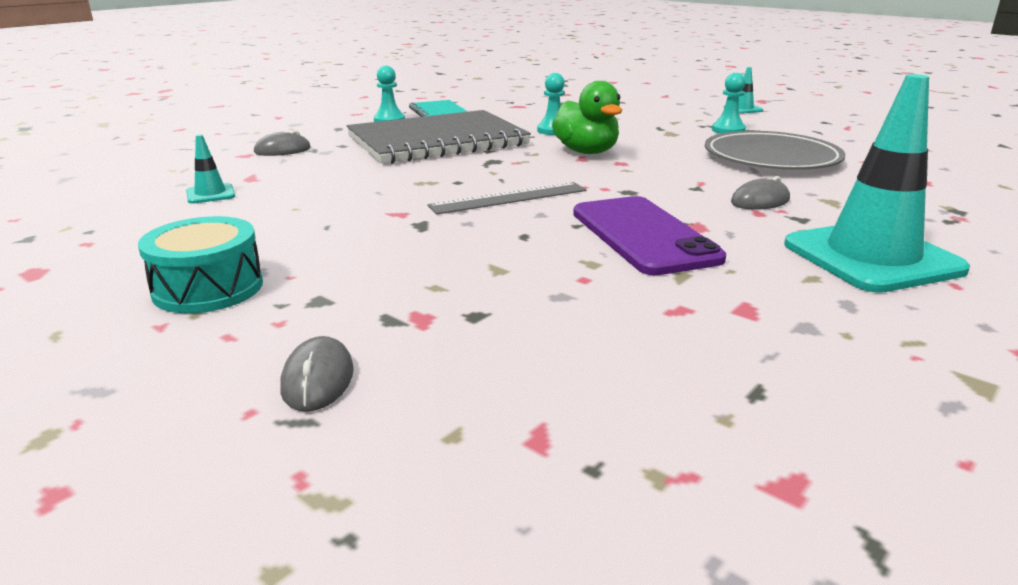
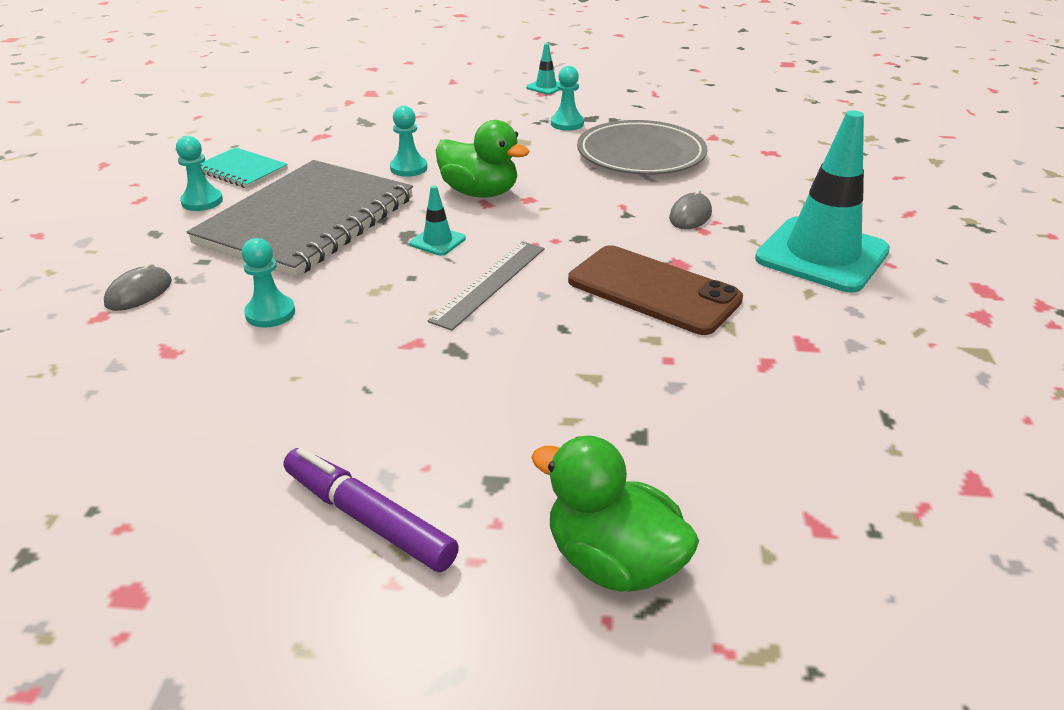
camera: 35 degrees left, 10 degrees up
(208, 288) = (368, 519): turquoise drum -> purple marker
(210, 194) = (158, 394): turquoise traffic cone -> turquoise traffic cone (437, 241)
(318, 379) = (613, 561): grey mouse -> green duck
(336, 176) = (270, 313): none -> turquoise pawn
(643, 235) = (653, 290): purple phone -> brown phone

